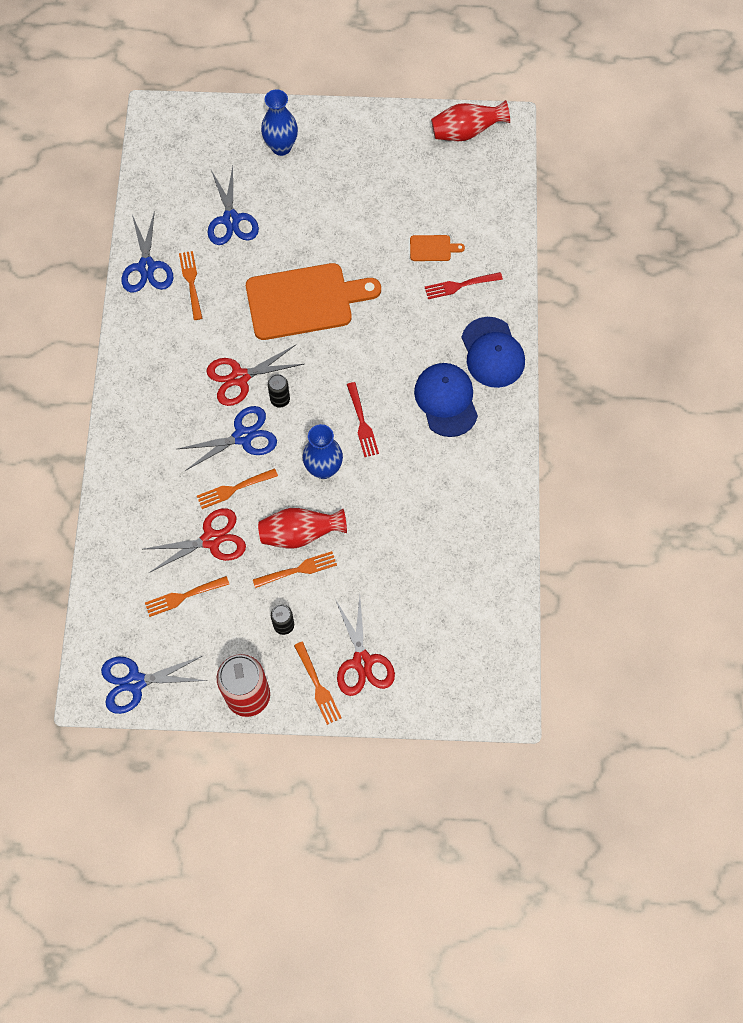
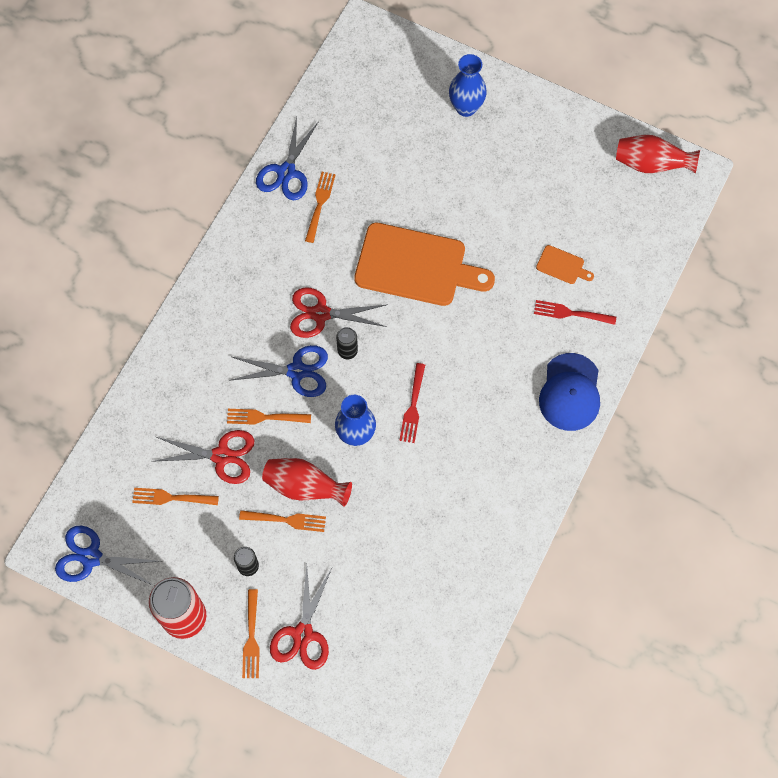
camera: 25 degrees right, 0 degrees up
(231, 220) = (385, 159): blue scissors -> none
(446, 400) = (503, 419): blue cap -> none

